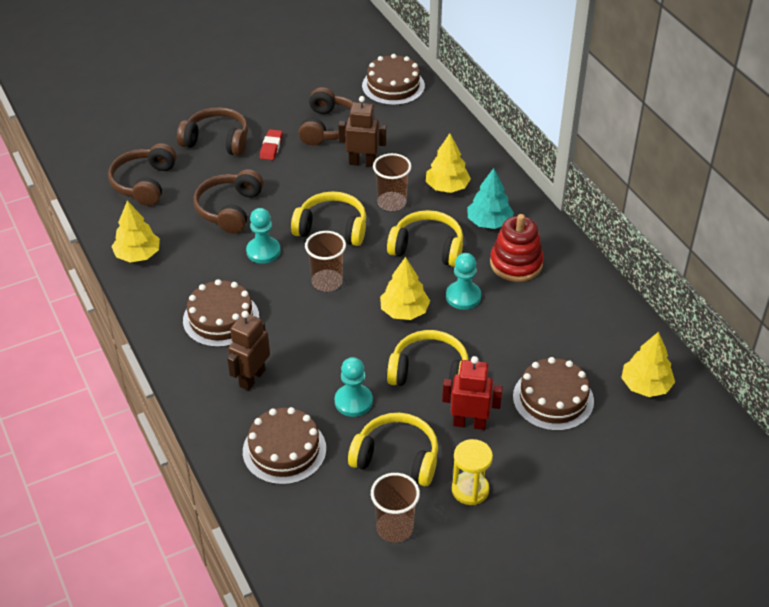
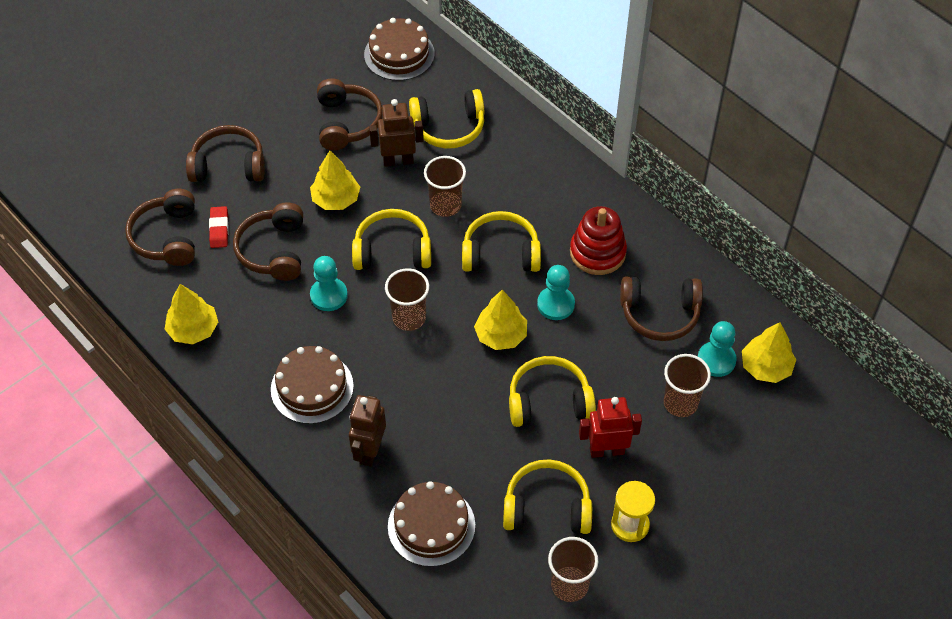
camera: 15 degrees left, 10 degrees up
(271, 147) = (291, 161): red eraser -> red eraser (219, 229)
(353, 401) = (483, 453): turquoise pawn -> turquoise pawn (716, 360)
(416, 146) = (448, 127): none -> yellow headphones
(447, 187) = (498, 173): yellow tree -> yellow tree (336, 199)
(489, 222) = (555, 208): turquoise tree -> none
(553, 399) = (680, 403): brown cake -> brown cup
(557, 323) = (659, 314): none -> brown headphones

